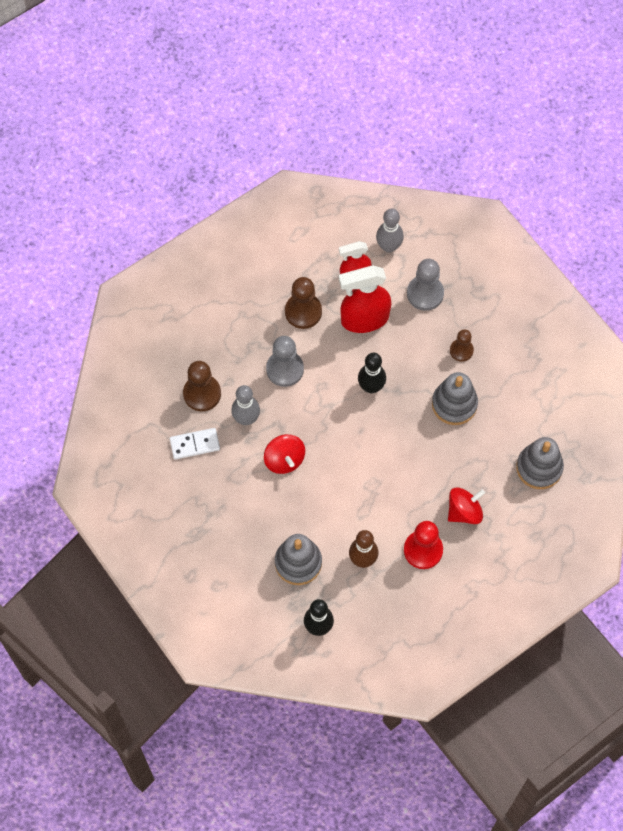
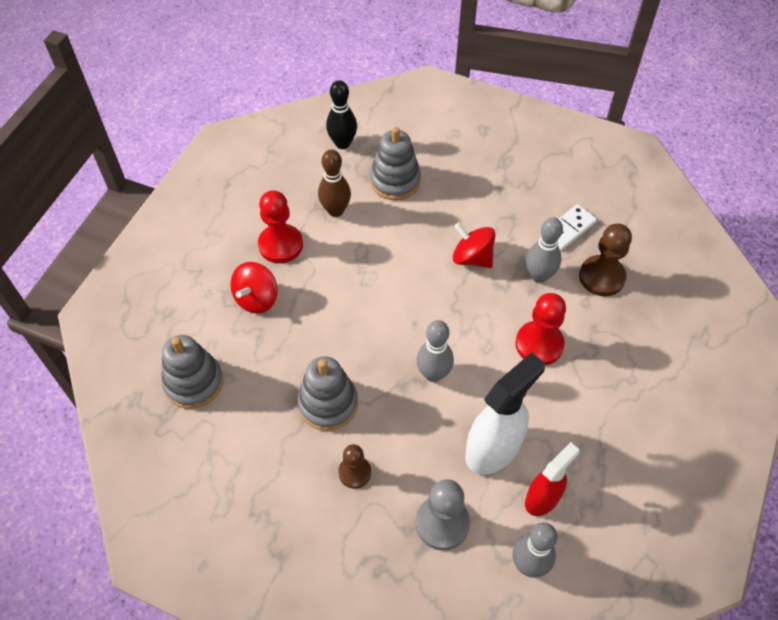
camera: 150 degrees right, 10 degrees down
(285, 369) = (539, 344): grey pawn -> red pawn
(303, 311) = (568, 419): brown pawn -> none
(364, 319) = (493, 448): red spray bottle -> white spray bottle
(371, 387) = (433, 374): black bowling pin -> grey bowling pin

